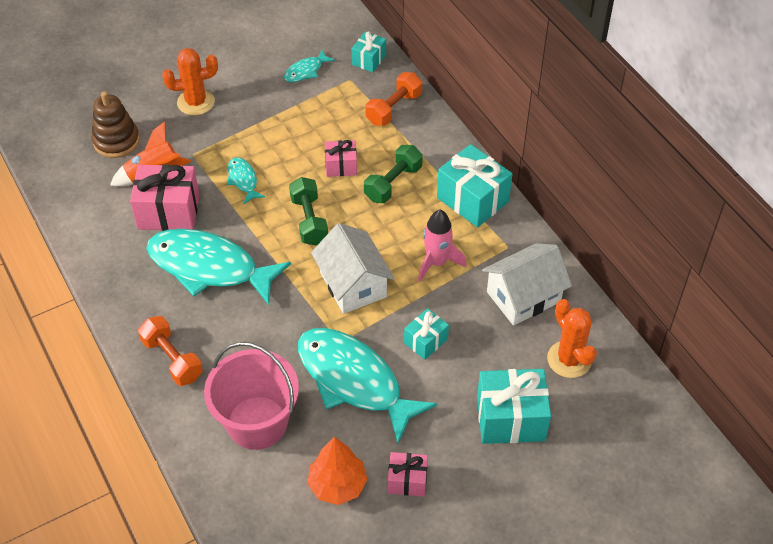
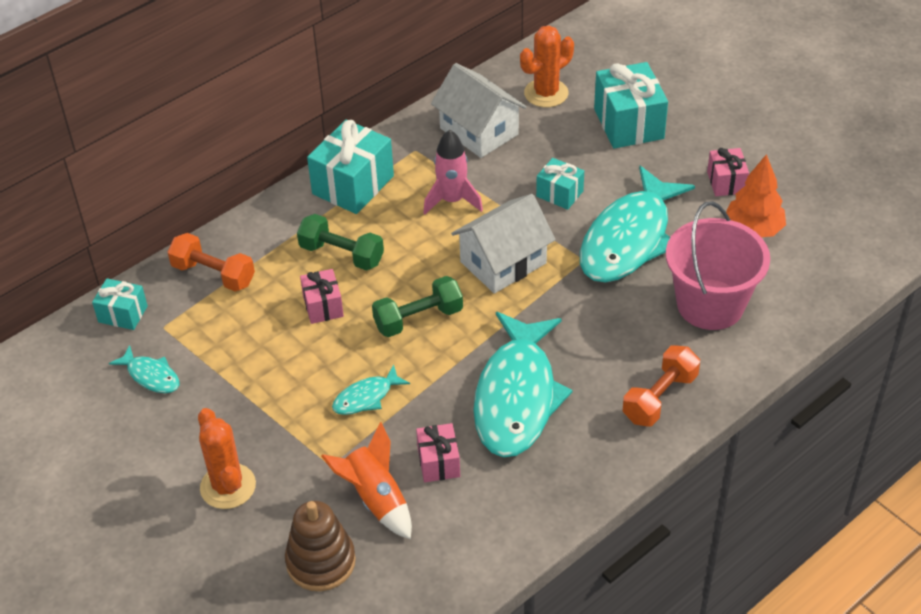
camera: 100 degrees left, 5 degrees down
(168, 212) = (439, 462): pink gift -> pink gift, size x0.56

